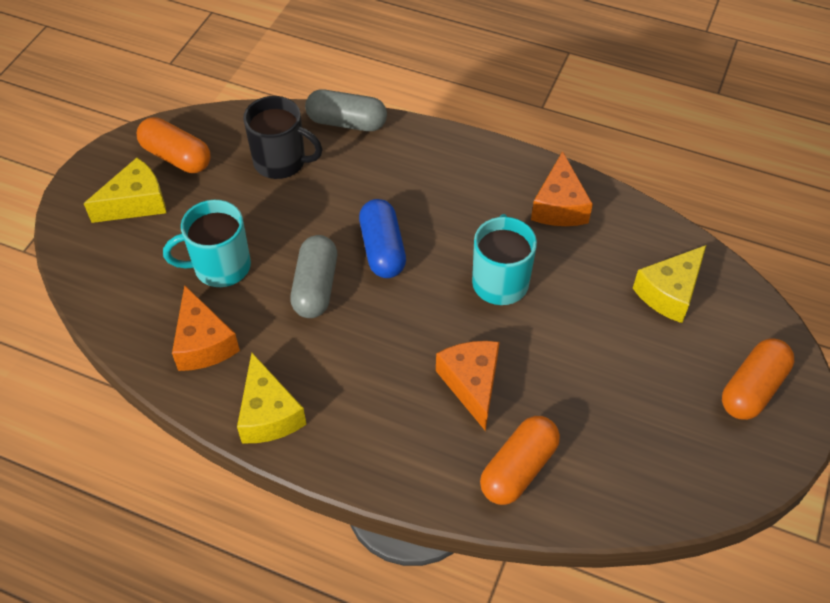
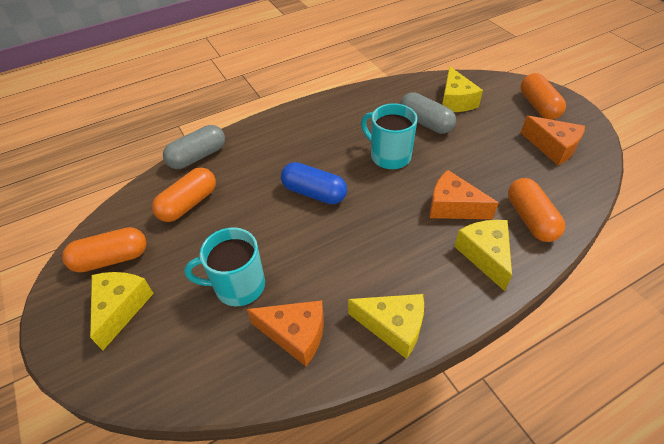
camera: 50 degrees left, 5 degrees down
(220, 267) = (238, 286): turquoise mug -> turquoise mug turned 60 degrees clockwise
(281, 162) = (188, 204): black mug -> orange capsule
(315, 287) = (310, 241): grey capsule -> grey capsule (425, 123)
(423, 448) = (485, 255): none -> yellow cheese
(559, 206) = (360, 107): orange cheese -> orange cheese (553, 147)

